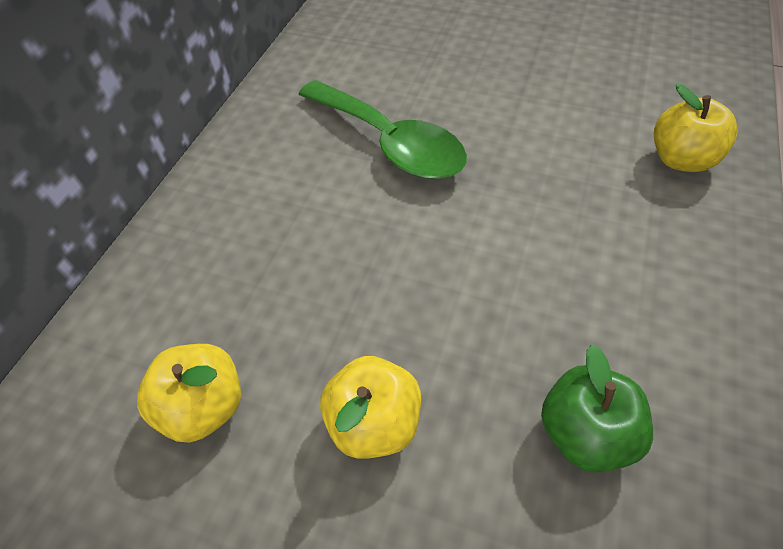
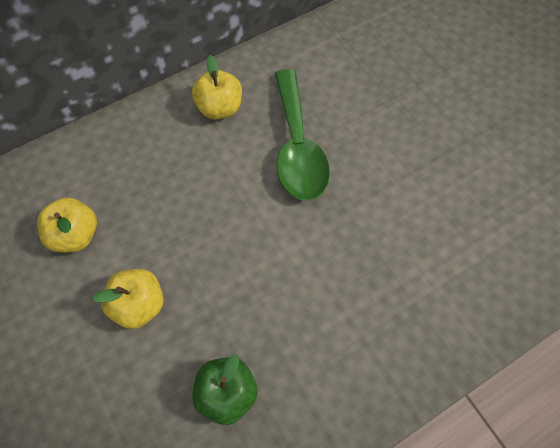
camera: 35 degrees right, 10 degrees up
(680, 159) = (462, 294): yellow apple -> yellow apple (220, 108)

